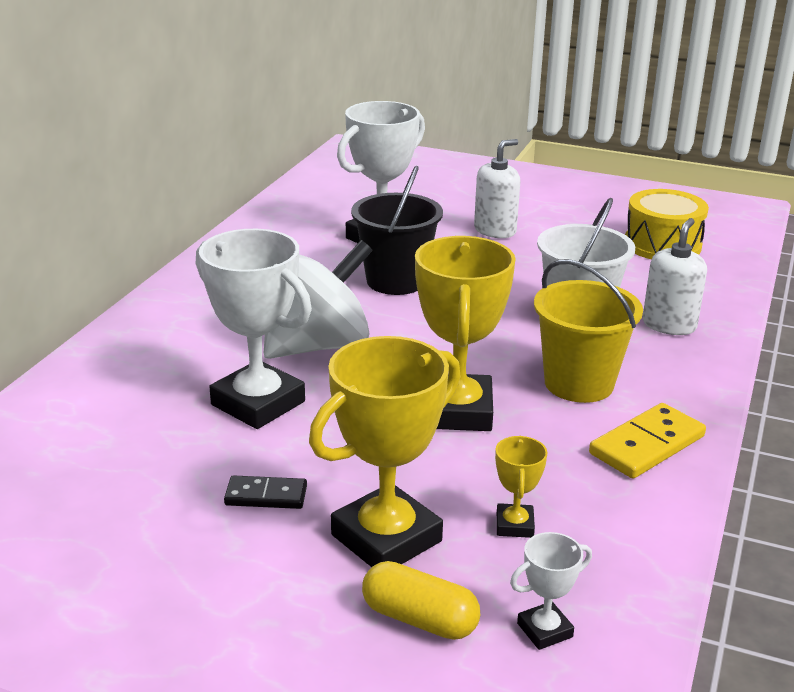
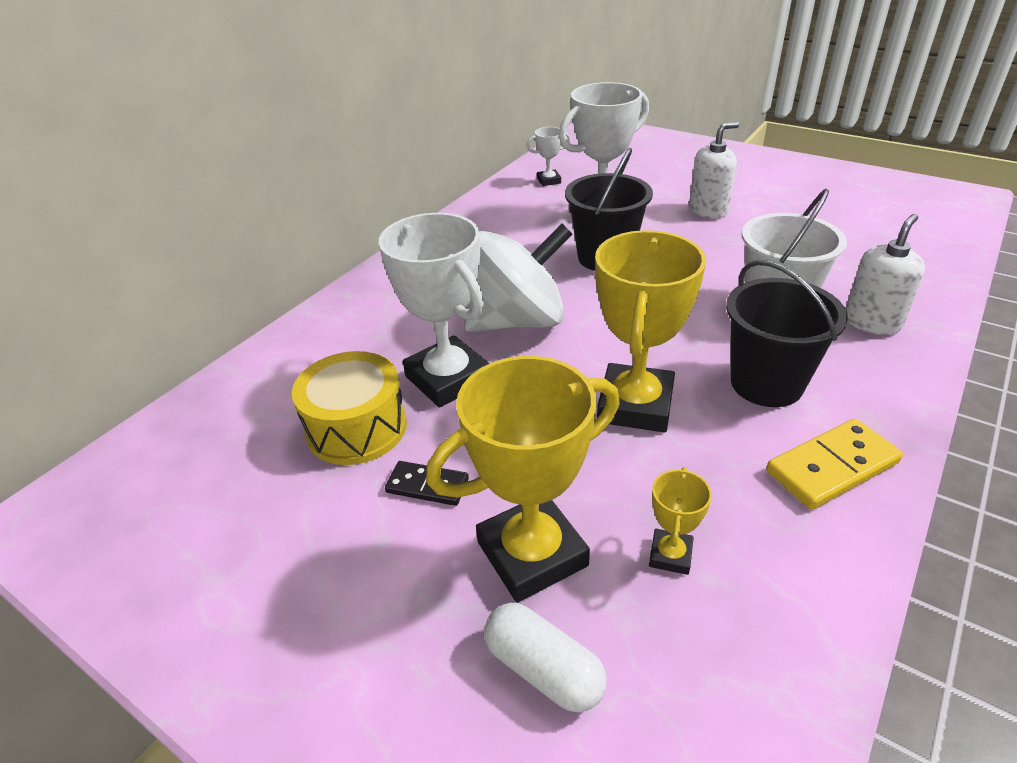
camera: 15 degrees right, 10 degrees up
(419, 619) = (544, 669): yellow capsule -> white capsule
(544, 630) = (680, 709): white trophy -> white trophy (549, 181)
(579, 383) = (766, 383): yellow bucket -> black bucket
(662, 245) = (873, 232): yellow drum -> yellow drum (356, 428)

